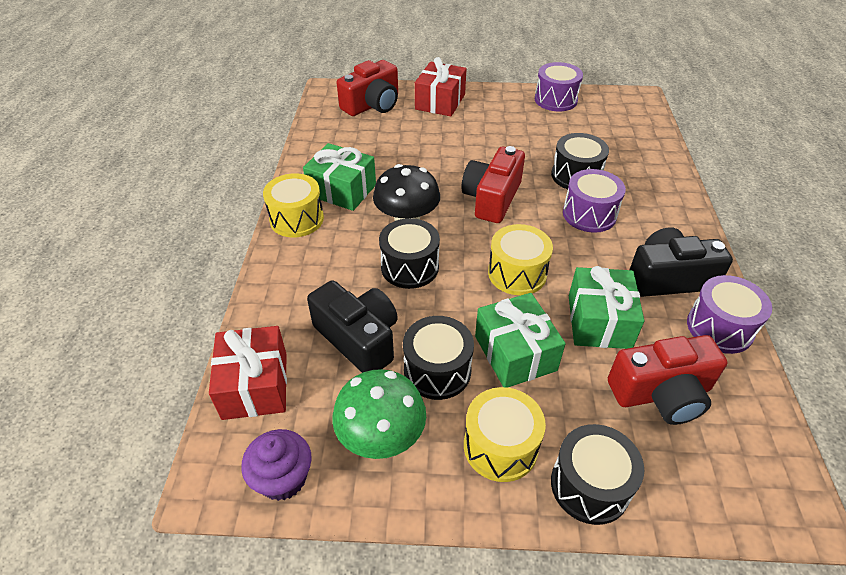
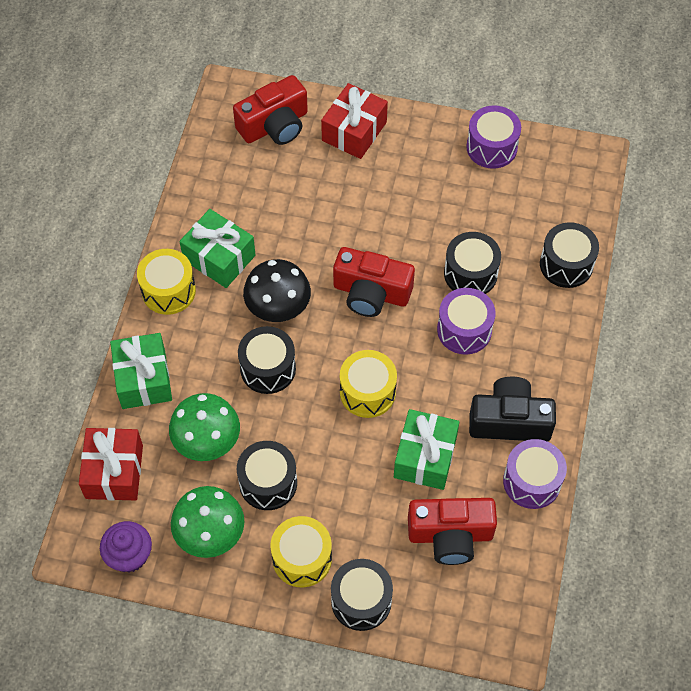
camera: 10 degrees right, 15 degrees up
(359, 339) = (207, 440): black camera -> green mushroom
(492, 198) = (371, 293): red camera -> red camera turned 105 degrees counterclockwise
(515, 353) = (339, 477): green gift -> green gift (143, 379)
(655, 161) = (566, 264): none -> black drum

